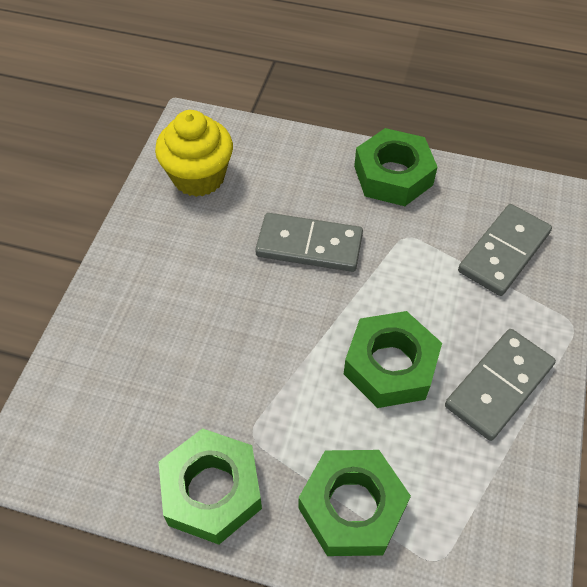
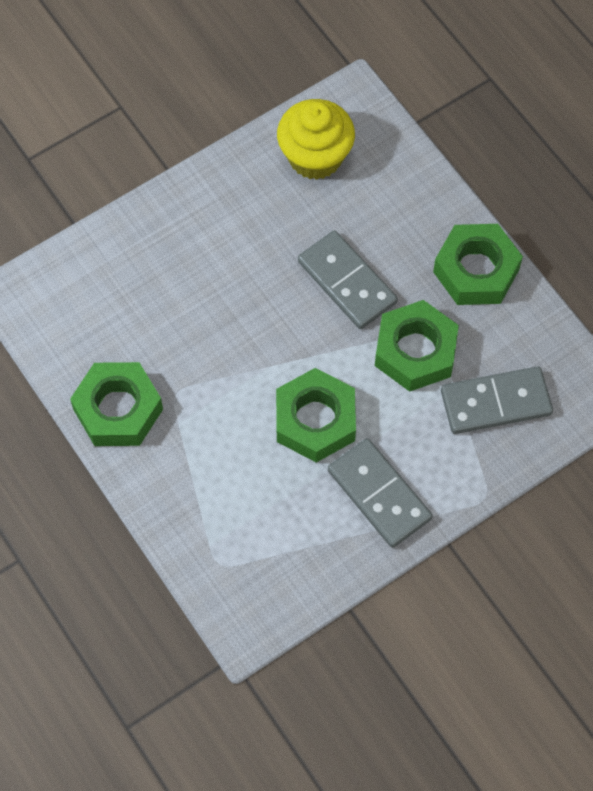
camera: 40 degrees right, 10 degrees up
(352, 507) = (197, 490): green nut -> green nut (415, 351)
(499, 386) = (379, 495): grey domino -> grey domino turned 60 degrees clockwise

